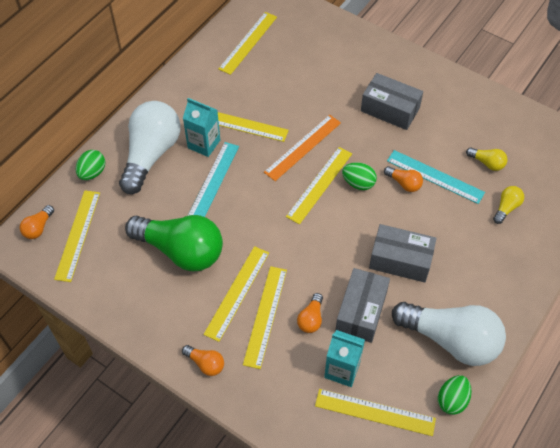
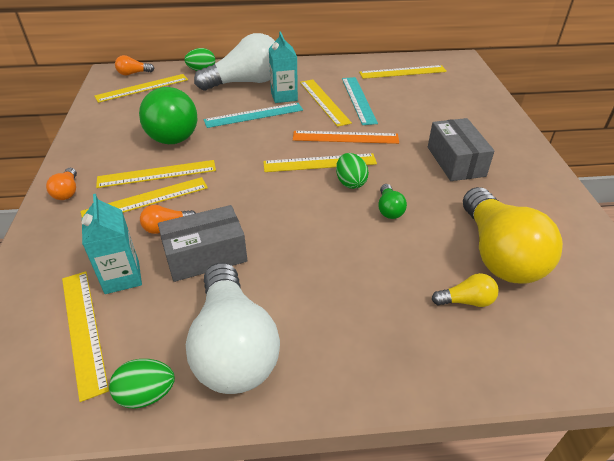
camera: 50 degrees right, 15 degrees down
(400, 260) = (296, 252): grey box -> none
(404, 183) = (389, 209): orange light bulb -> green light bulb
(435, 176) = (426, 225): turquoise ruler -> turquoise ruler (358, 100)
(487, 163) = (498, 254): yellow light bulb -> yellow light bulb, size x2.36

